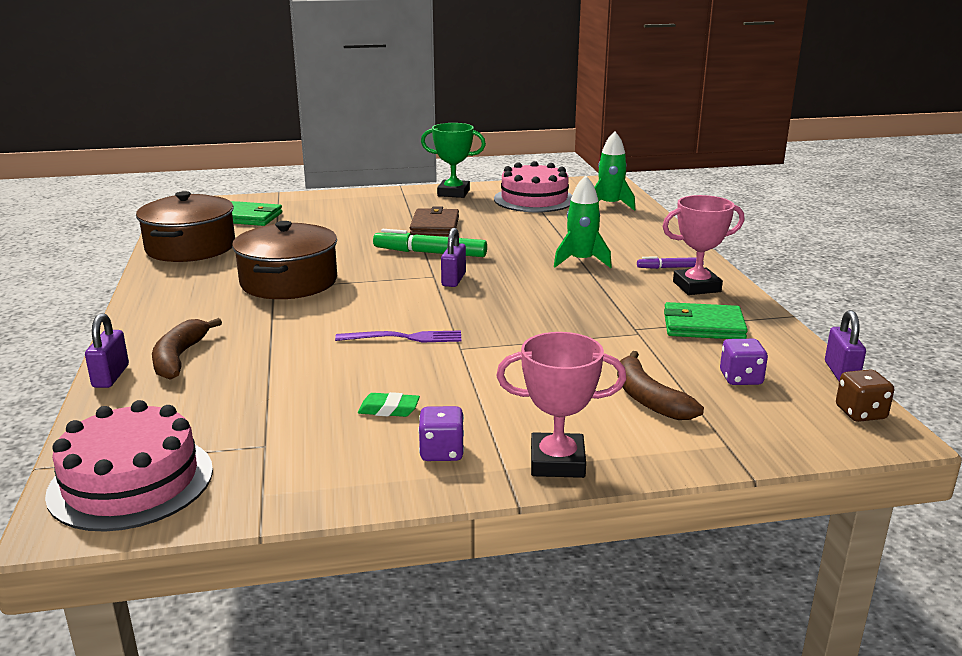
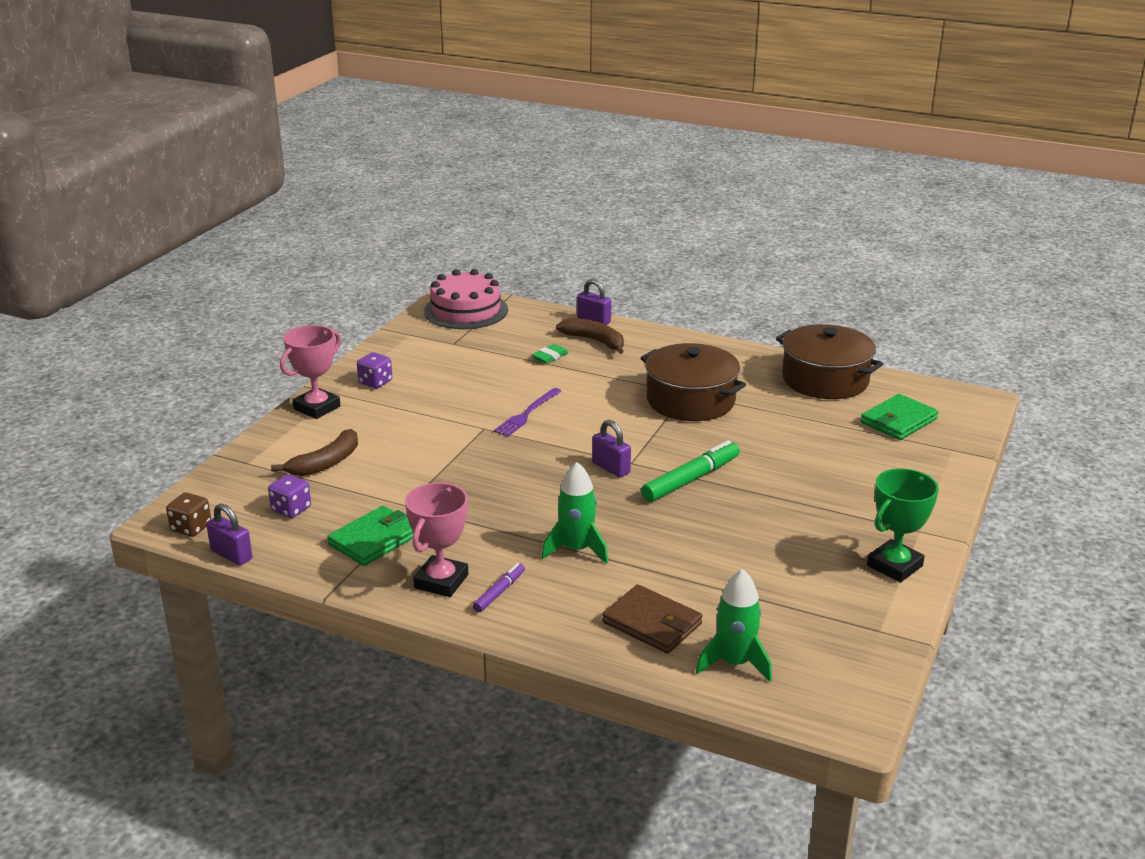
camera: 125 degrees right, 5 degrees up
(389, 409) = (439, 382): green eraser -> green eraser (550, 357)
(435, 226) = (771, 509): brown wallet -> brown wallet (652, 623)
(534, 199) = (814, 614): pink cake -> none
(648, 398) = (325, 463): brown banana -> brown banana turned 120 degrees clockwise

